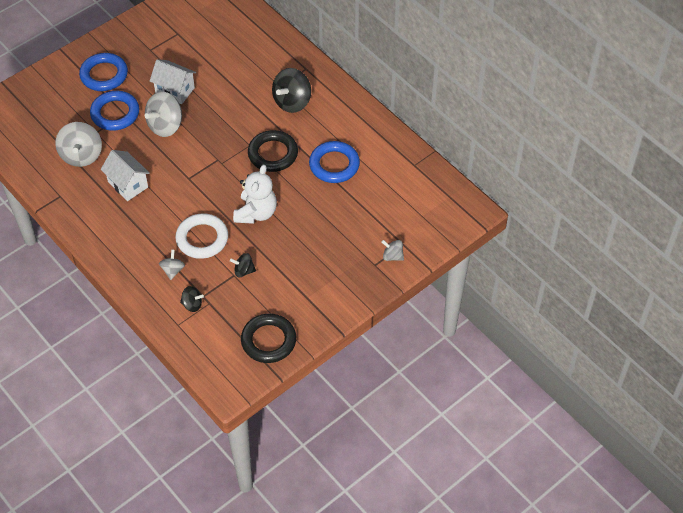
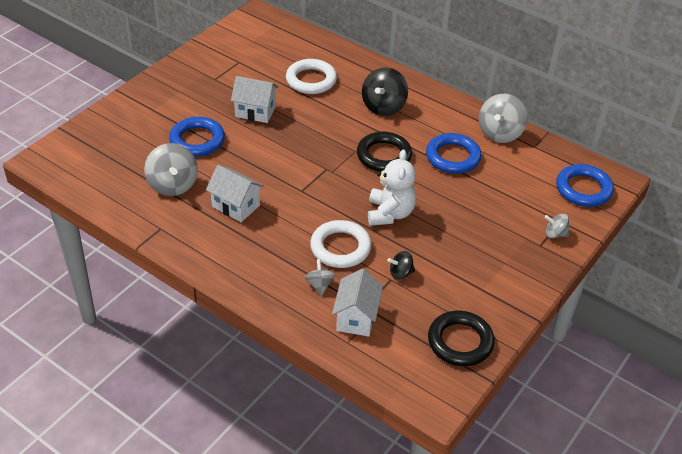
camera: 15 degrees left, 10 degrees down
(104, 75) = (172, 107): blue ring -> blue ring (583, 189)
(165, 126) = (257, 145): grey spinning top -> grey spinning top (500, 133)
(192, 304) = (356, 317): black spinning top -> white house
(236, 63) = (311, 80): none -> white ring

